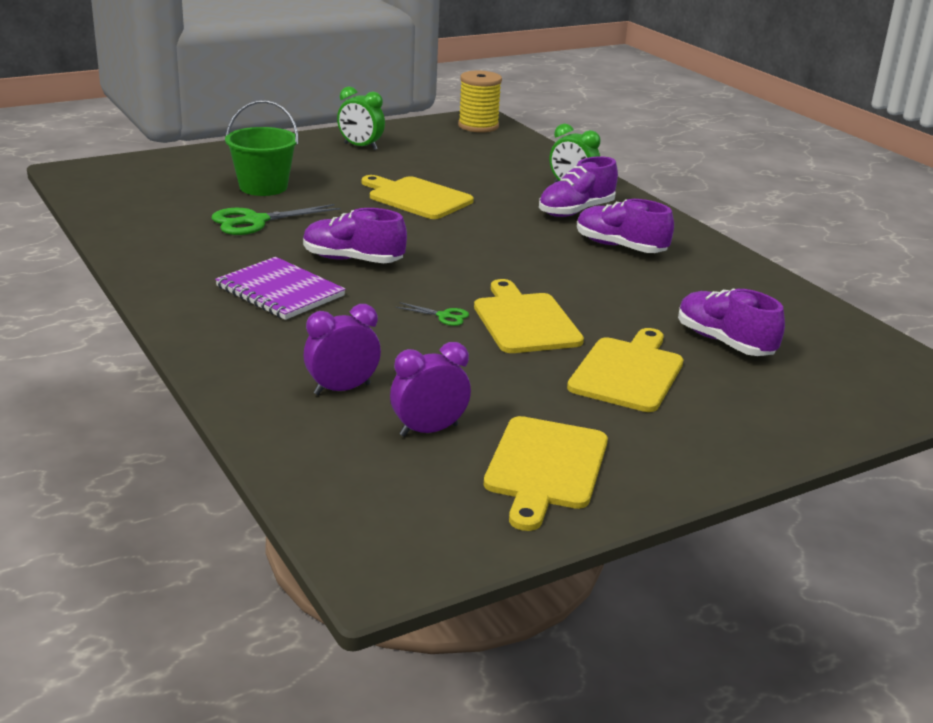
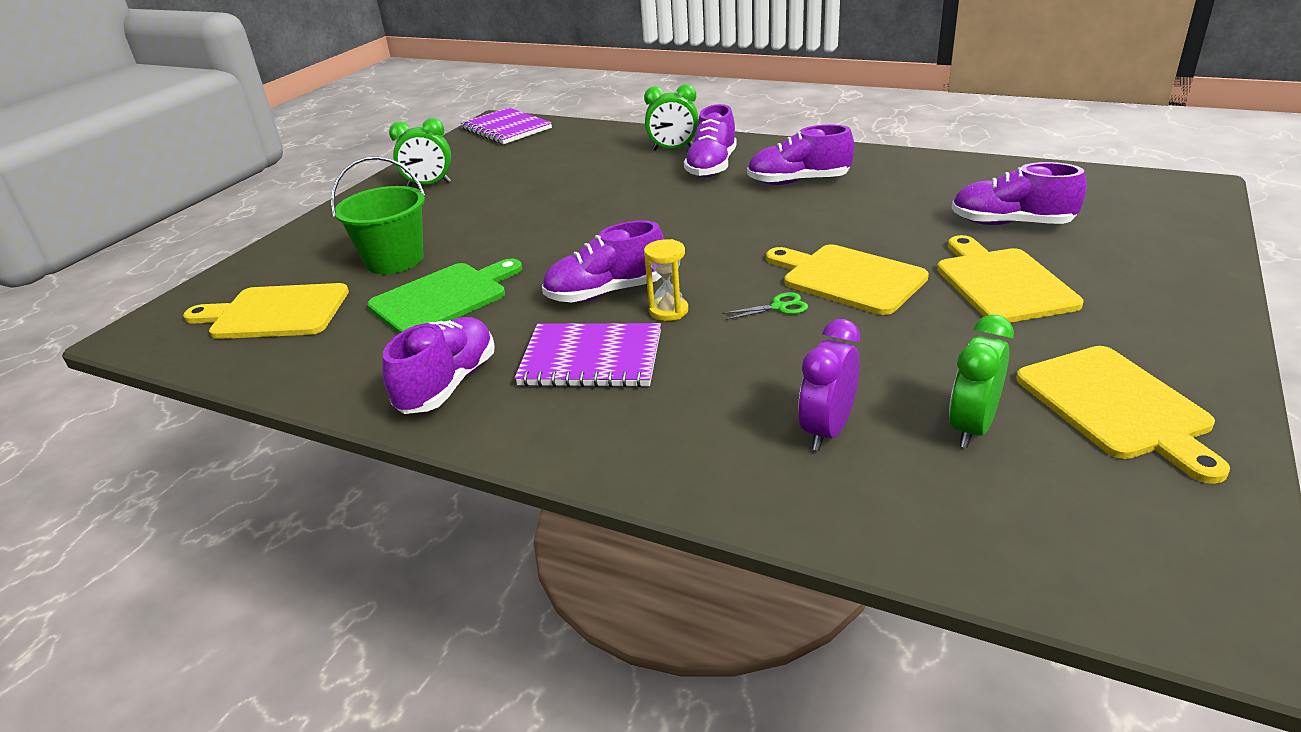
camera: 30 degrees left, 5 degrees up
(183, 268) = (448, 384): none -> purple shoe
(255, 221) = (443, 298): green scissors -> green cutting board
(371, 287) = (668, 311): none -> yellow hourglass
(417, 198) = (562, 209): yellow cutting board -> yellow cutting board (275, 312)
(429, 430) = (971, 428): purple clock -> green clock
(478, 126) = (506, 129): yellow spool -> purple notebook

